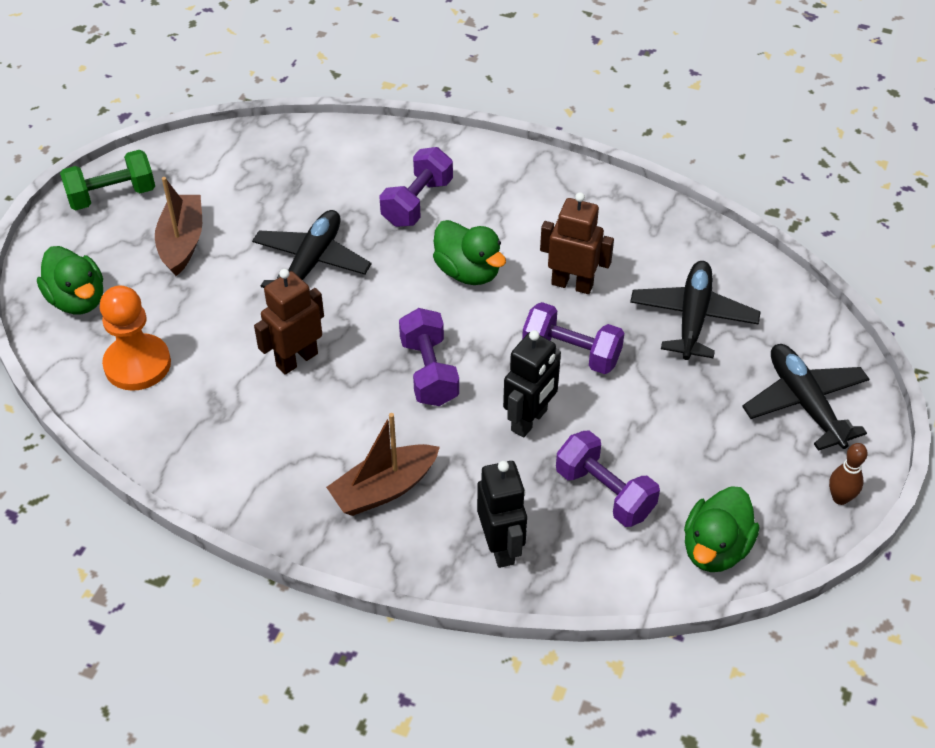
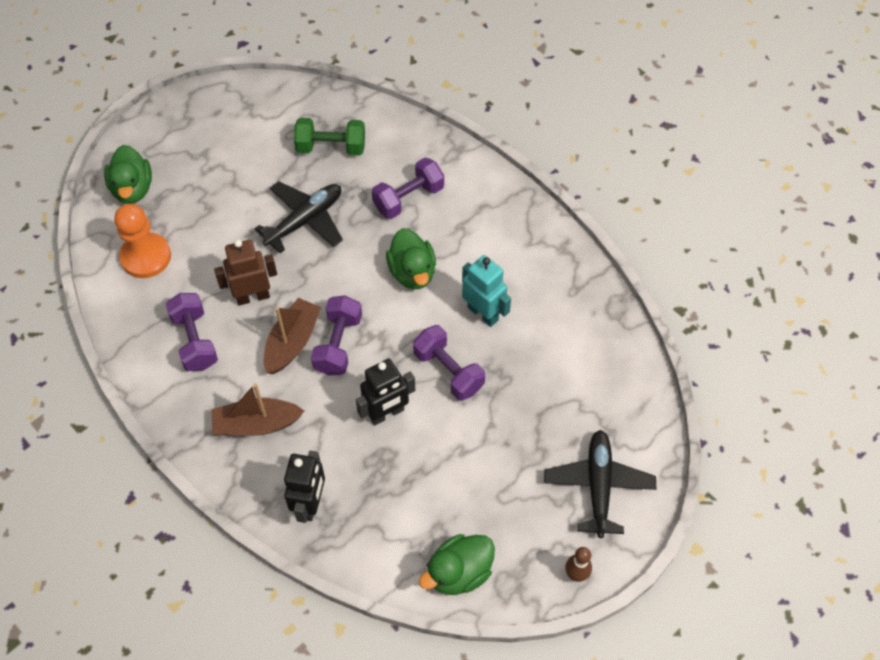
camera: 25 degrees right, 10 degrees up
(112, 195) = (198, 110): green dumbbell -> green dumbbell (331, 147)
(182, 242) = (225, 168): brown boat -> brown boat (292, 342)
(572, 284) = (483, 313): brown robot -> turquoise robot
(604, 492) = (406, 494): purple dumbbell -> purple dumbbell (195, 340)
(693, 317) = (557, 378): black plane -> none

